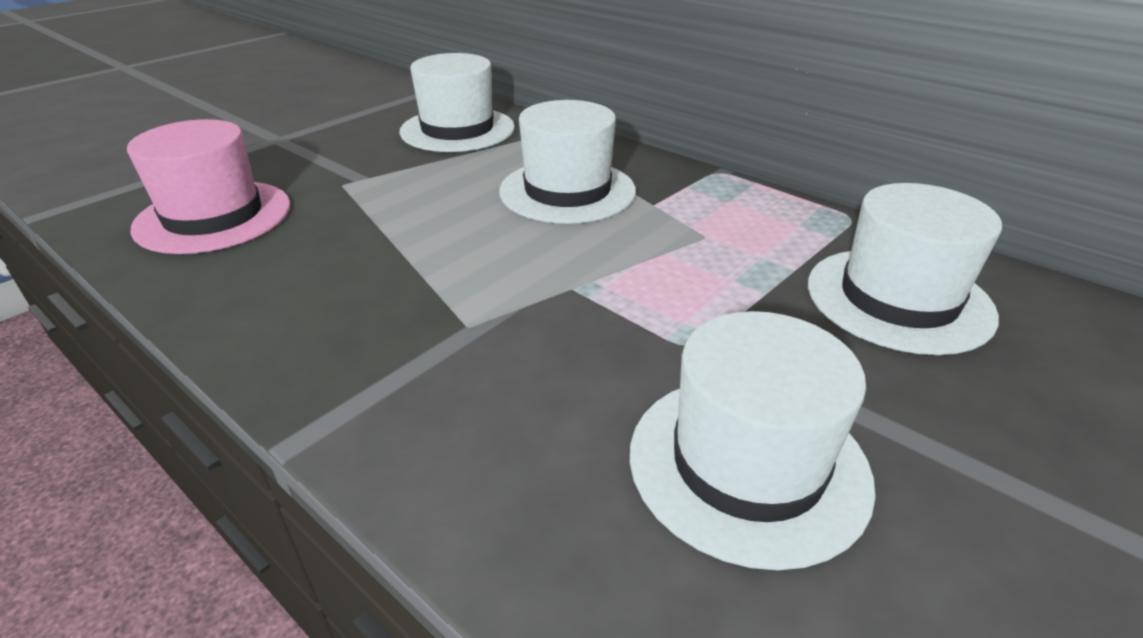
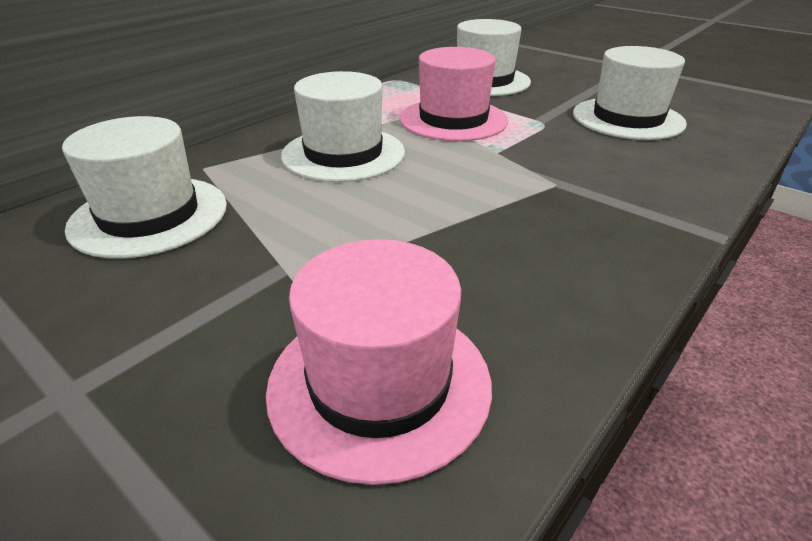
camera: 90 degrees left, 0 degrees up
(687, 260) = (453, 119): none -> pink hat

